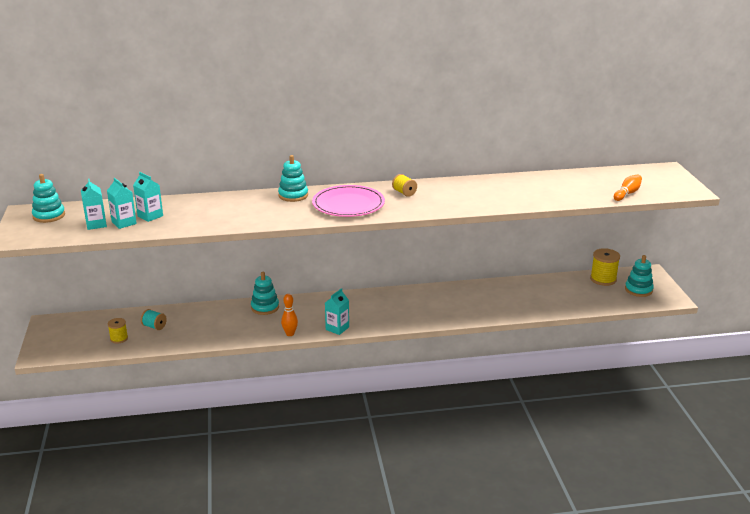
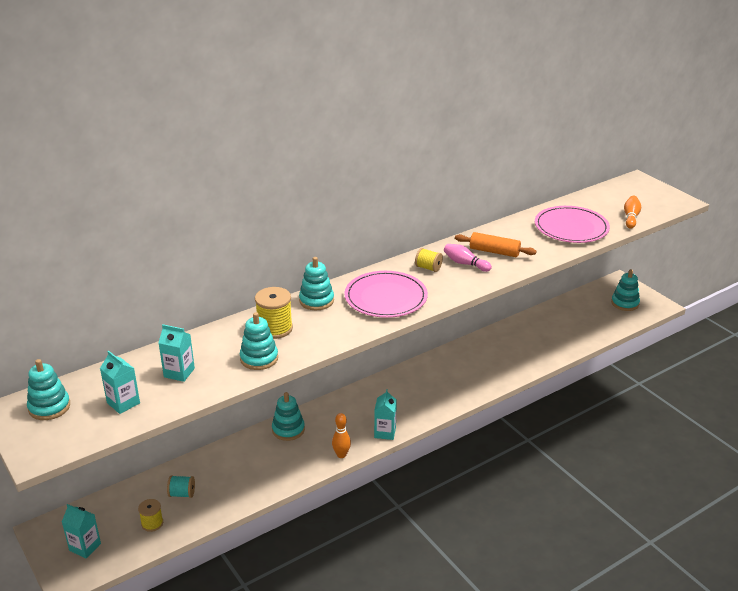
camera: 25 degrees left, 5 degrees up
(124, 223) = (156, 391): turquoise carton -> turquoise carton (85, 547)
(213, 220) = (259, 358): none -> turquoise stacking toy
(438, 196) = (465, 264): none -> pink bowling pin
(472, 193) = (494, 251): none -> orange rolling pin
(561, 190) = (571, 227): none -> pink plate
(603, 279) = (586, 300): yellow spool -> yellow spool (275, 328)

